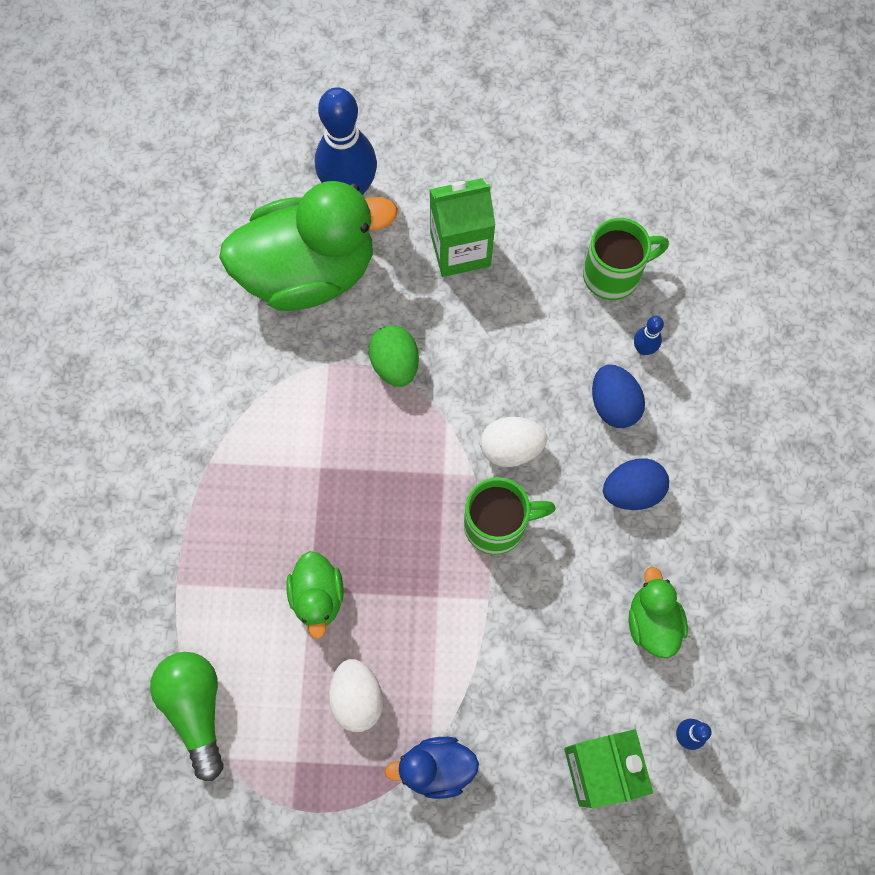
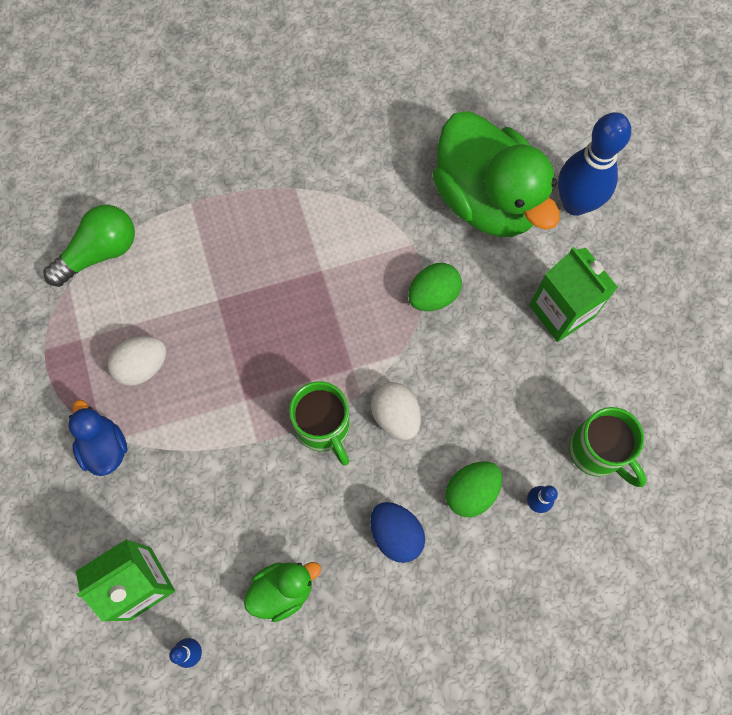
camera: 70 degrees right, 0 degrees up
(318, 597) = (214, 307): green duck -> none
(613, 404) = (471, 492): blue egg -> green egg

